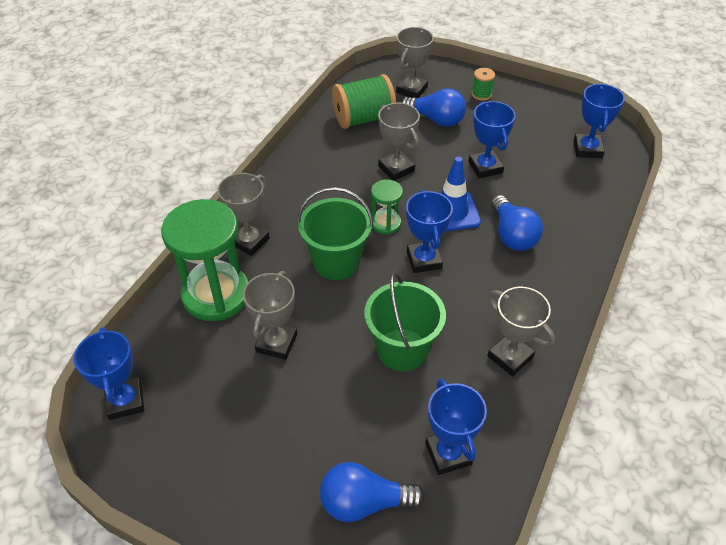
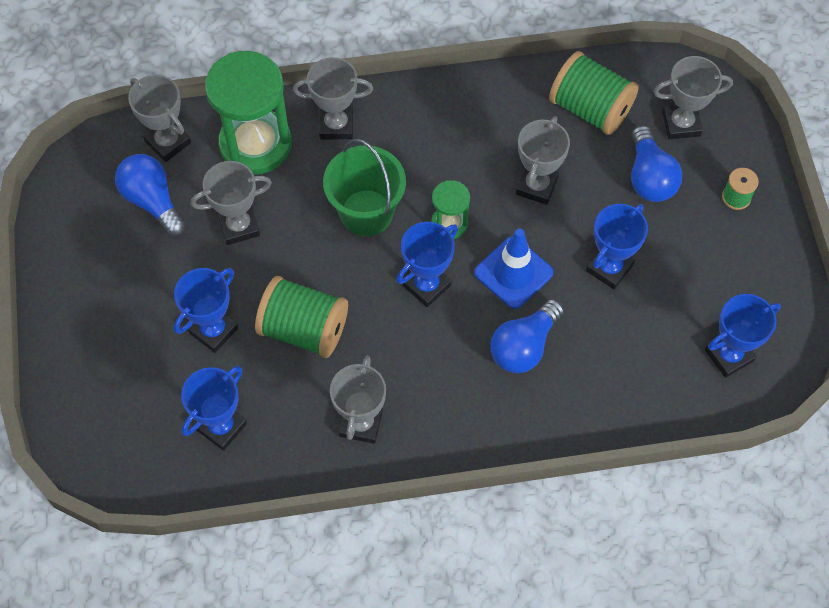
camera: 55 degrees right, 15 degrees up
(125, 401) = (106, 158): blue trophy -> blue trophy (213, 330)
(156, 349) = (168, 142): none -> grey trophy
(364, 502) = (135, 389): blue light bulb -> blue light bulb (152, 201)
(402, 350) = (304, 329): green bucket -> green spool

